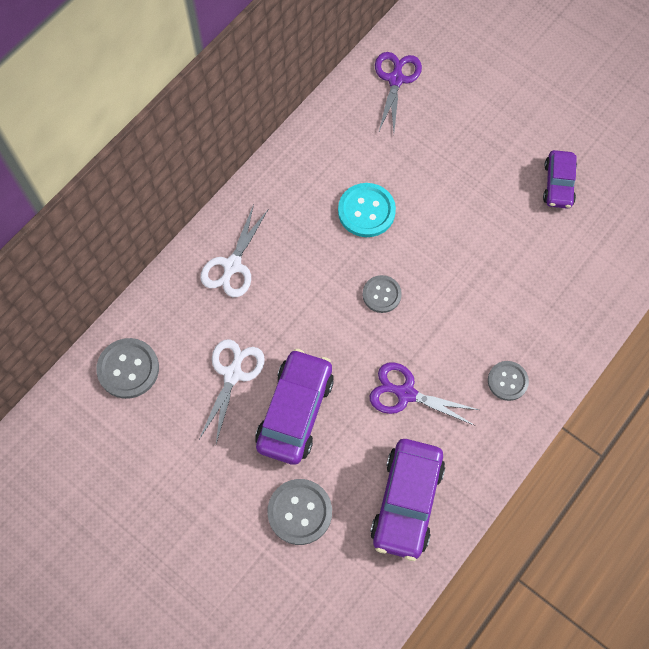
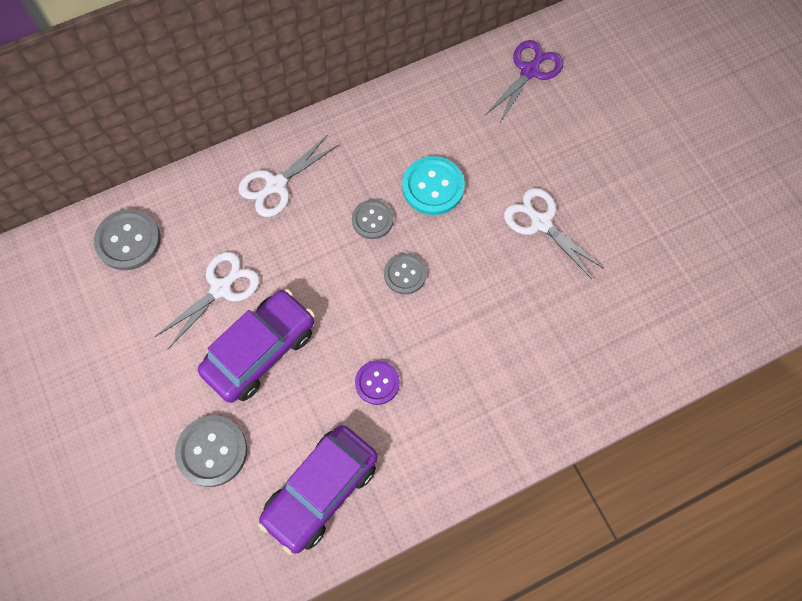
camera: 25 degrees right, 0 degrees up
(406, 394) = (377, 383): purple scissors -> purple button
(470, 204) = (541, 223): none -> white scissors
(507, 381) = (487, 417): grey button -> grey button (372, 220)
(558, 184) = (644, 241): purple car -> none

